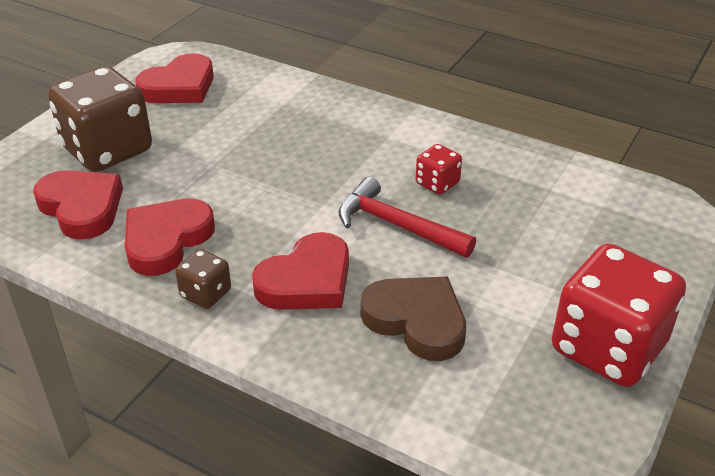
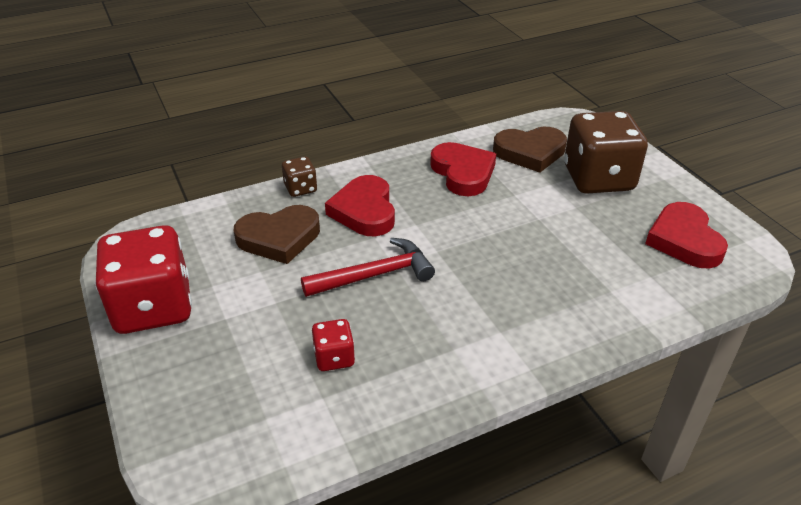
camera: 125 degrees right, 0 degrees up
(81, 208) = (530, 152): red heart -> brown heart
(205, 293) = (396, 171): brown dice -> brown dice (300, 188)
(437, 183) = (402, 325): red dice -> red dice (334, 358)

